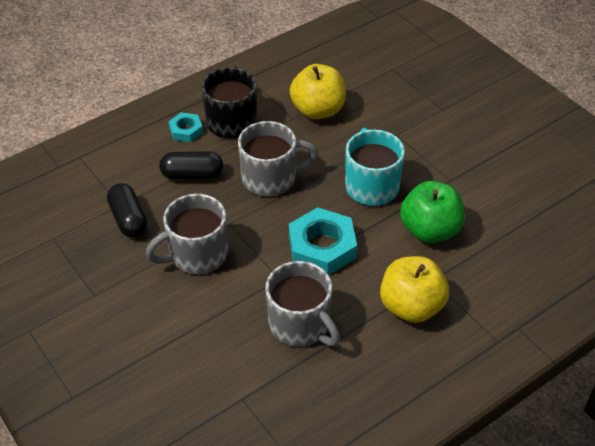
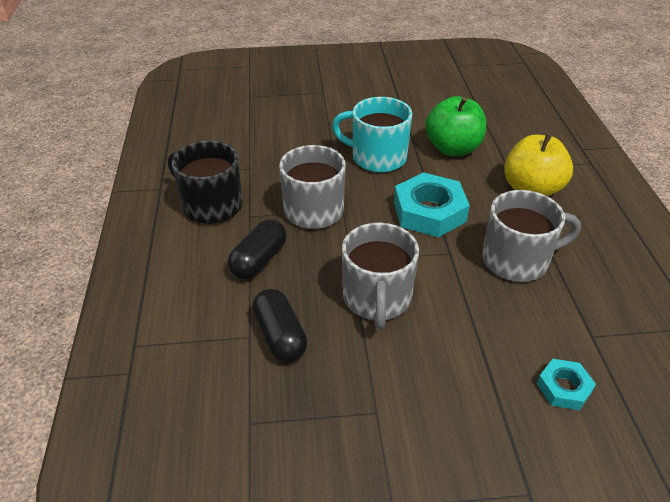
camera: 60 degrees left, 5 degrees down
(128, 219) = (280, 336): black capsule -> black capsule turned 60 degrees clockwise
(186, 130) = (189, 241): turquoise nut -> turquoise nut (564, 388)
(318, 110) = (255, 150): yellow apple -> none

